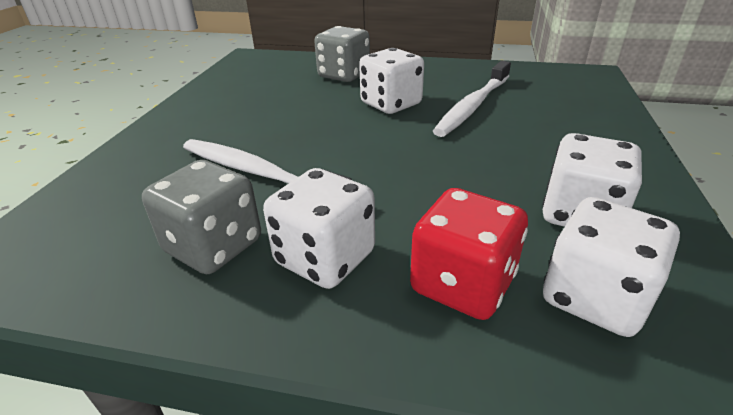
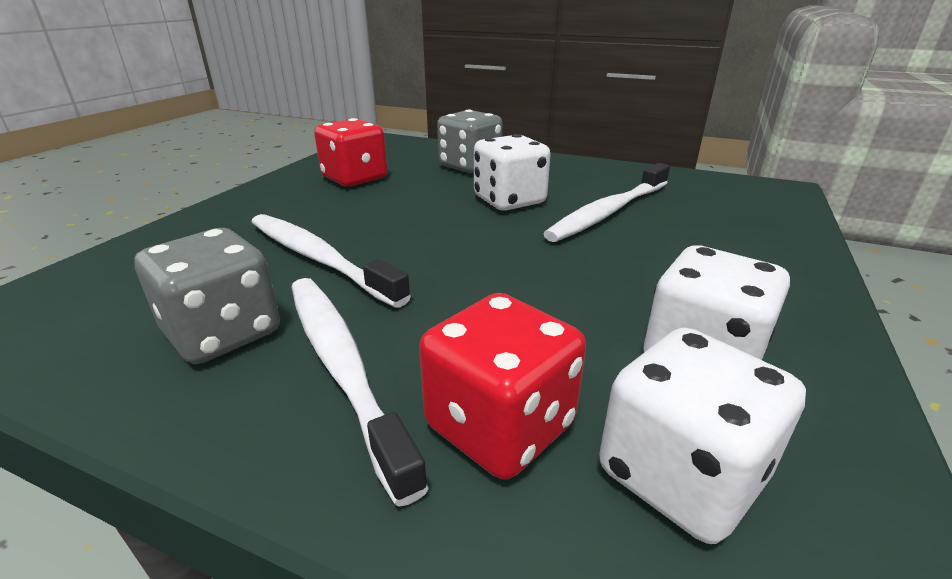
camera: 10 degrees right, 5 degrees down
(250, 96) = (355, 178): none -> red dice
(325, 258) = (342, 365): white dice -> white toothbrush

